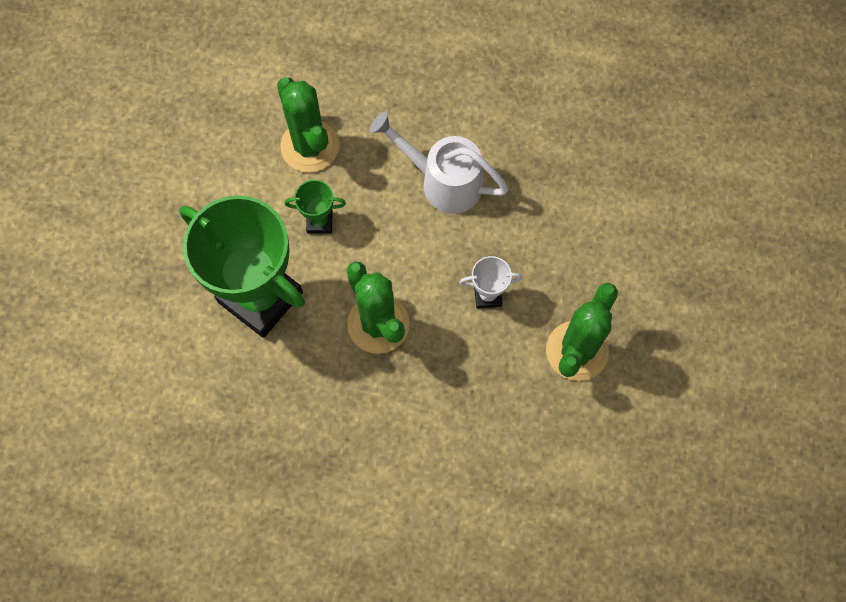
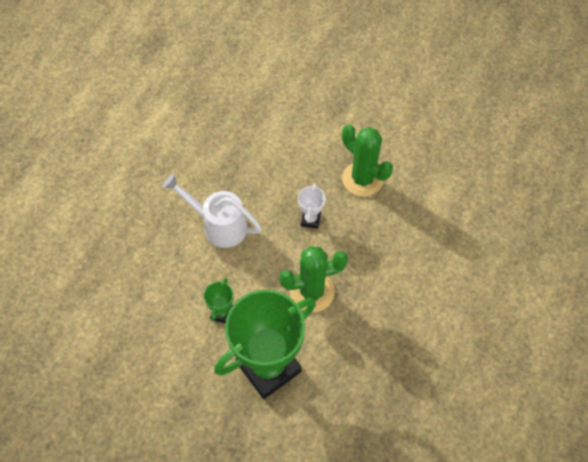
camera: 75 degrees left, 10 degrees down
(310, 146) = (159, 306): green cactus -> none
(443, 182) = (219, 225): white watering can -> white watering can turned 75 degrees clockwise

